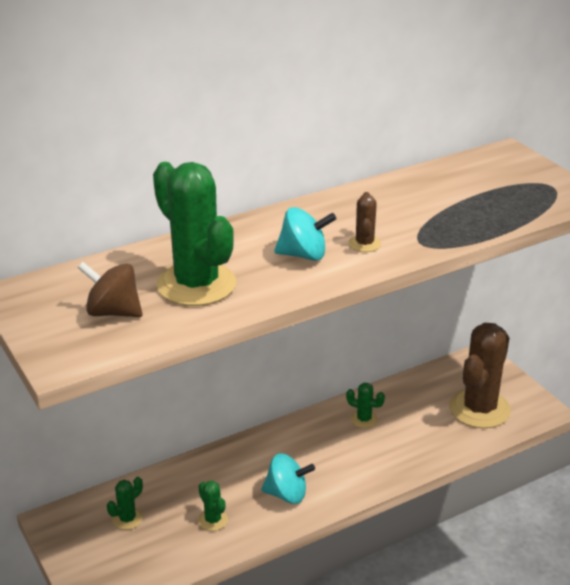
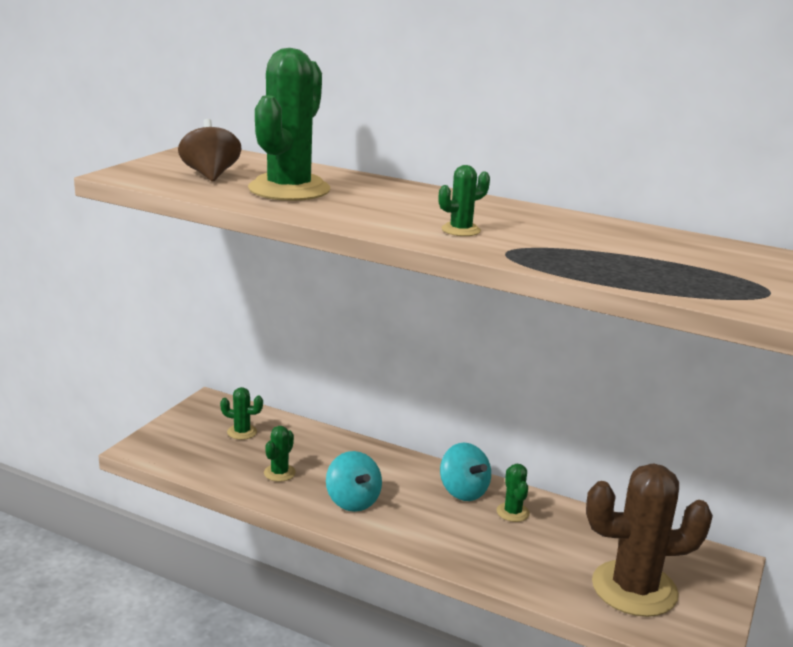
camera: 55 degrees right, 10 degrees down
(304, 255) = (398, 213): turquoise spinning top -> turquoise spinning top (463, 491)
(364, 244) = (460, 230): brown cactus -> green cactus

